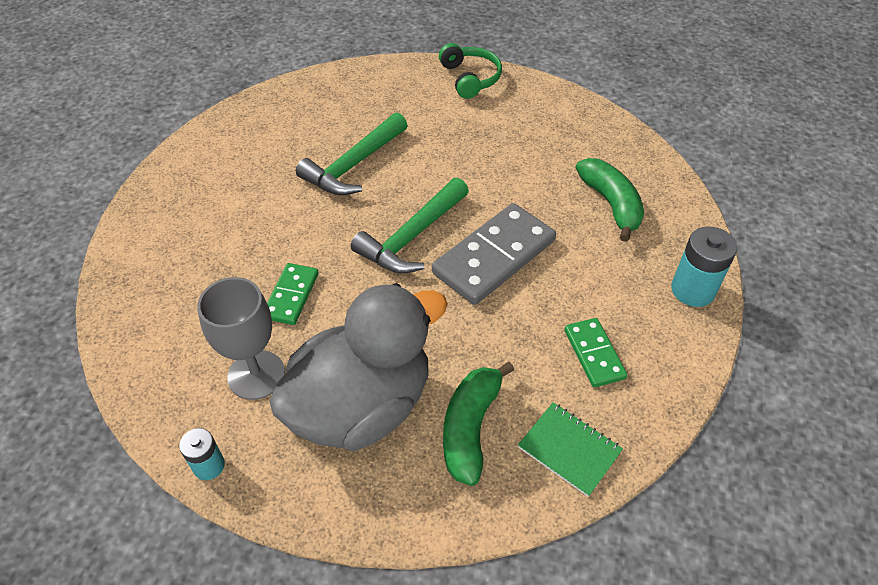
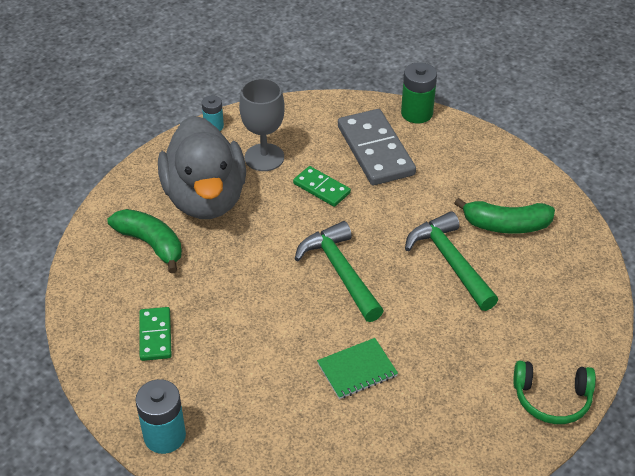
camera: 115 degrees right, 5 degrees down
(118, 253) = (416, 113): none -> green battery
(494, 257) = (286, 315): grey domino -> grey domino (375, 150)
(569, 449) = (98, 286): green notebook -> green notebook (357, 370)
(594, 354) = (155, 335): green domino -> green domino turned 75 degrees clockwise
(611, 204) = (297, 430): green banana -> green banana (506, 225)

